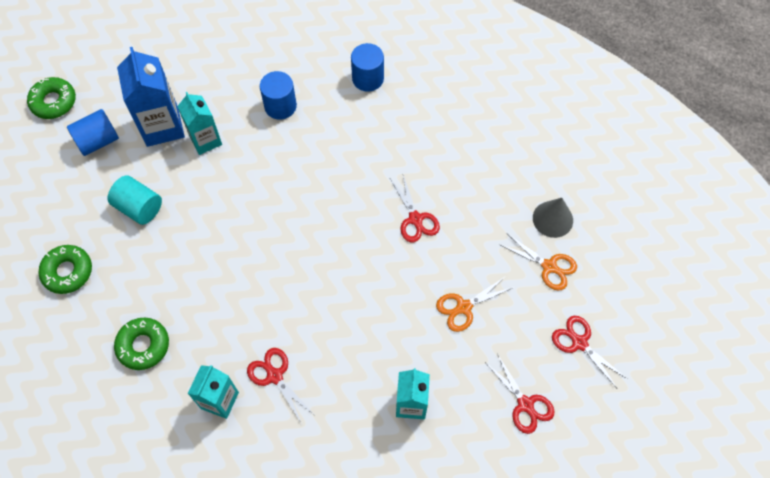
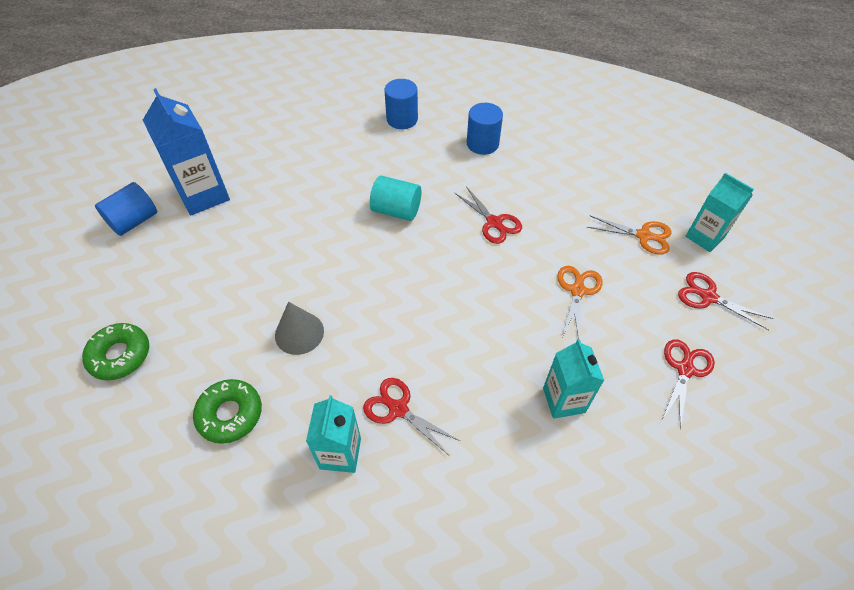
camera: 15 degrees left, 10 degrees down
(53, 102) = (78, 196): green donut -> none
(139, 207) = (194, 273): turquoise cylinder -> turquoise cylinder (396, 210)
(205, 140) = (253, 198): turquoise carton -> turquoise carton (704, 237)
(280, 106) = (323, 156): blue cylinder -> blue cylinder (482, 144)
(464, 307) = (577, 290): orange scissors -> orange scissors turned 150 degrees clockwise
(525, 404) = (685, 369): red scissors -> red scissors turned 105 degrees counterclockwise
(552, 219) = (626, 195): grey cone -> grey cone (299, 333)

